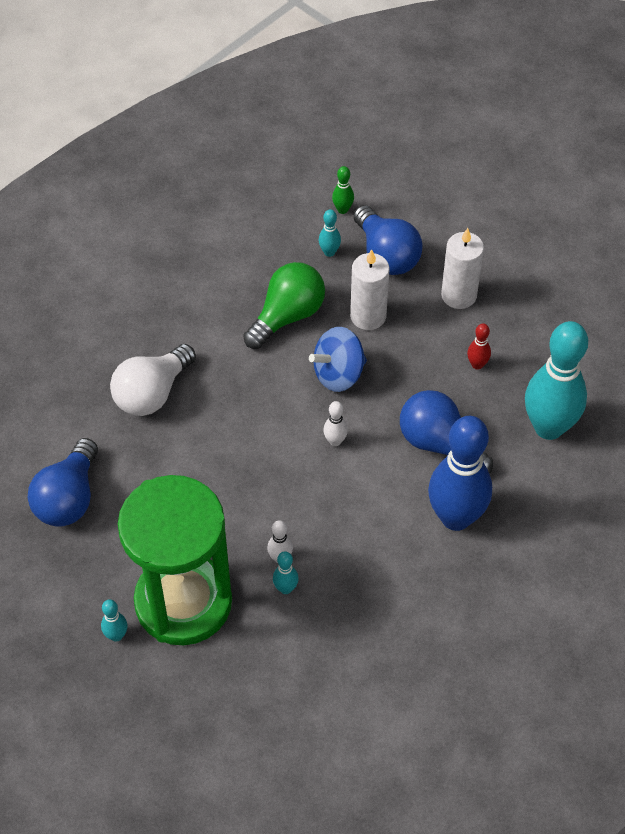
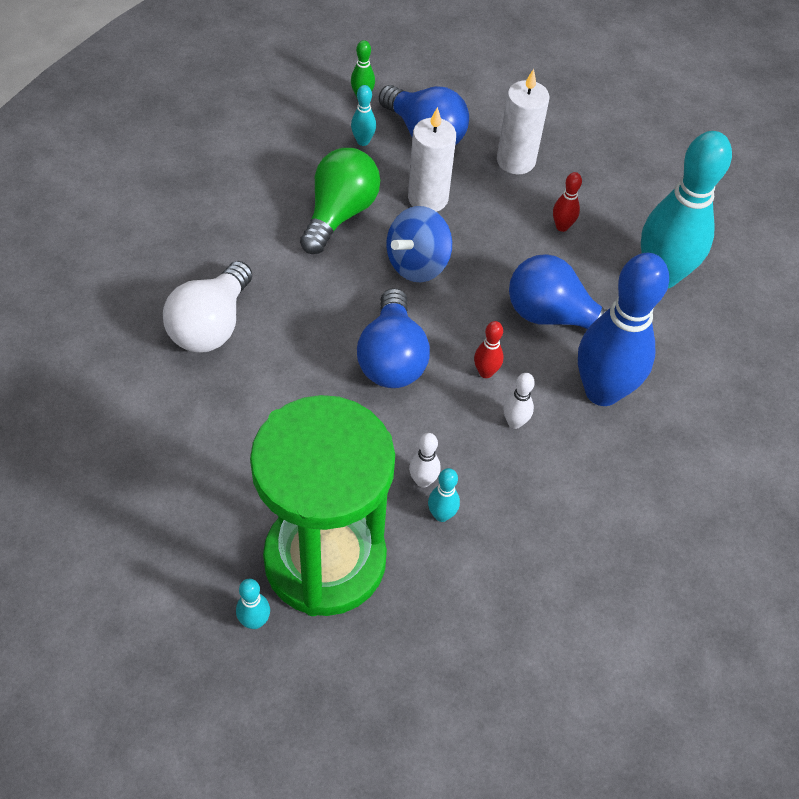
camera: 20 degrees left, 0 degrees up
(68, 498) = (145, 466): blue light bulb -> blue light bulb (392, 358)
(335, 441) = (439, 336): white bowling pin -> white bowling pin (514, 422)
(363, 480) = (485, 372): none -> red bowling pin

